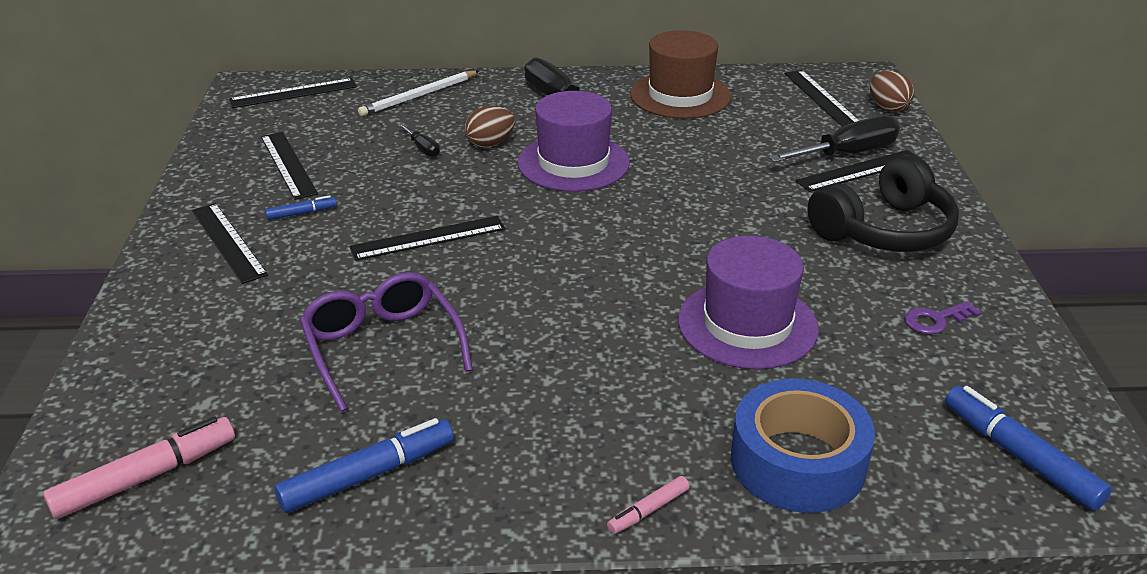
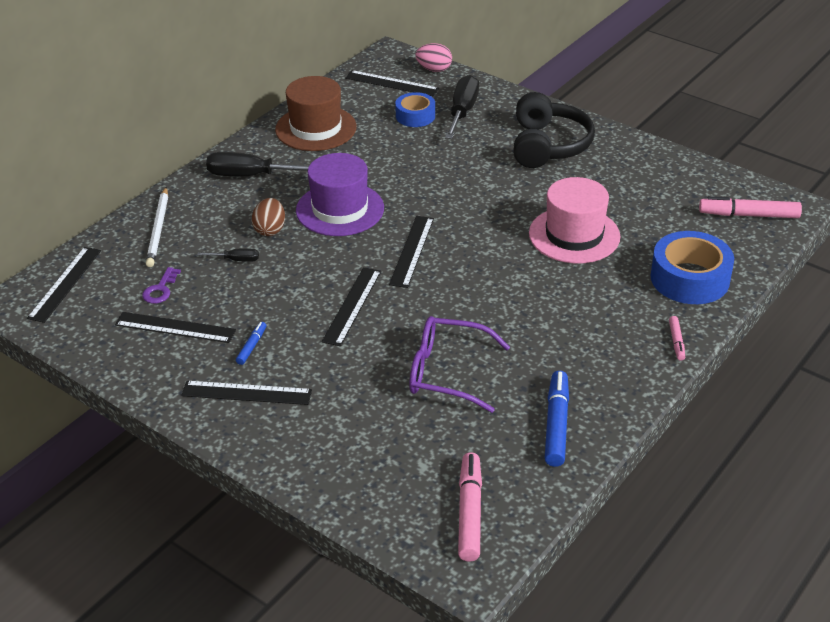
camera: 50 degrees left, 5 degrees up
(747, 324) = (574, 235): purple hat -> pink hat
(791, 133) = (415, 116): none -> blue tape
(859, 171) = (484, 118): black ruler -> black ruler (412, 251)
(887, 107) = (434, 69): brown egg -> pink egg
(935, 320) = (636, 177): purple key -> purple key (160, 289)
(1019, 456) = (748, 215): blue marker -> pink marker

